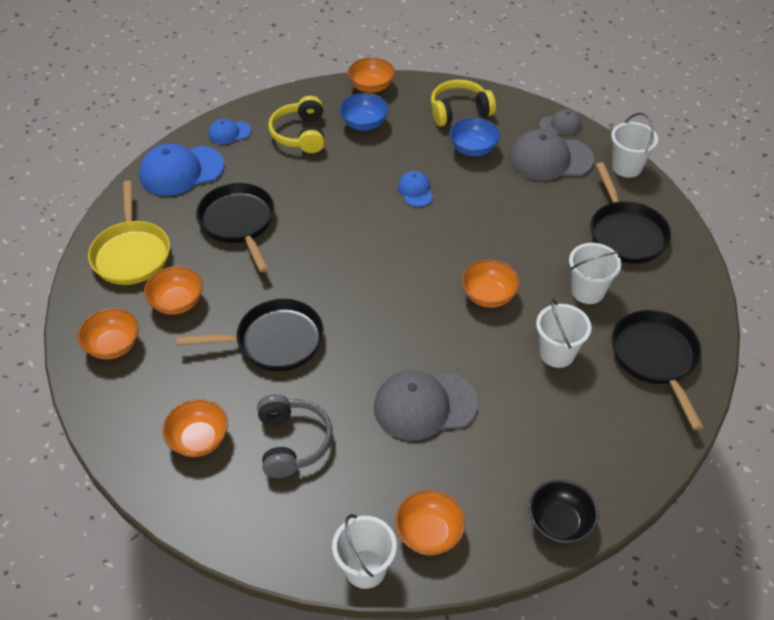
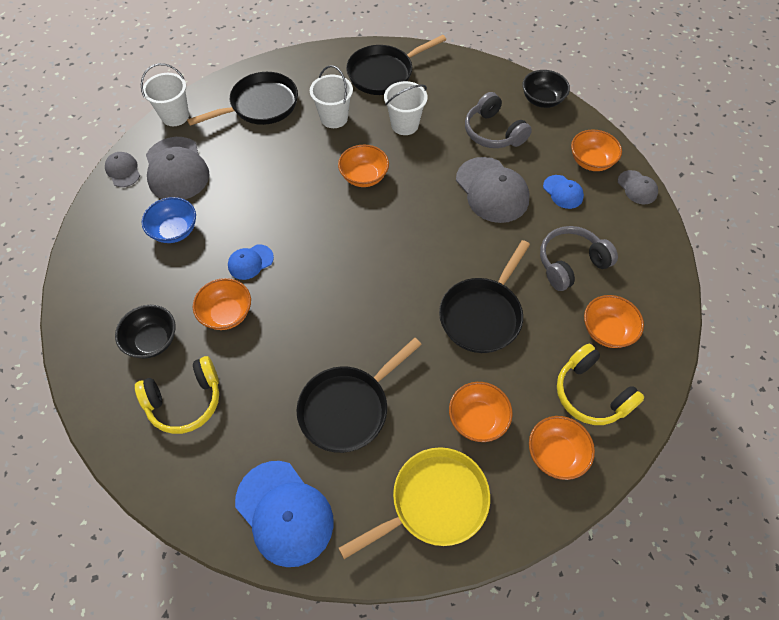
camera: 110 degrees left, 10 degrees up
(229, 133) = (199, 486): blue cap -> blue cap (563, 192)
(274, 341) = (483, 314): black pan -> black pan turned 120 degrees counterclockwise
(364, 124) = (152, 340): blue bowl -> black bowl
(365, 569) = (637, 187): white bucket -> grey cap
(371, 87) = (81, 355): orange bowl -> orange bowl (226, 313)
(459, 111) = (114, 257): yellow headphones -> yellow headphones (591, 393)
(516, 440) = (493, 132): none -> grey headphones

